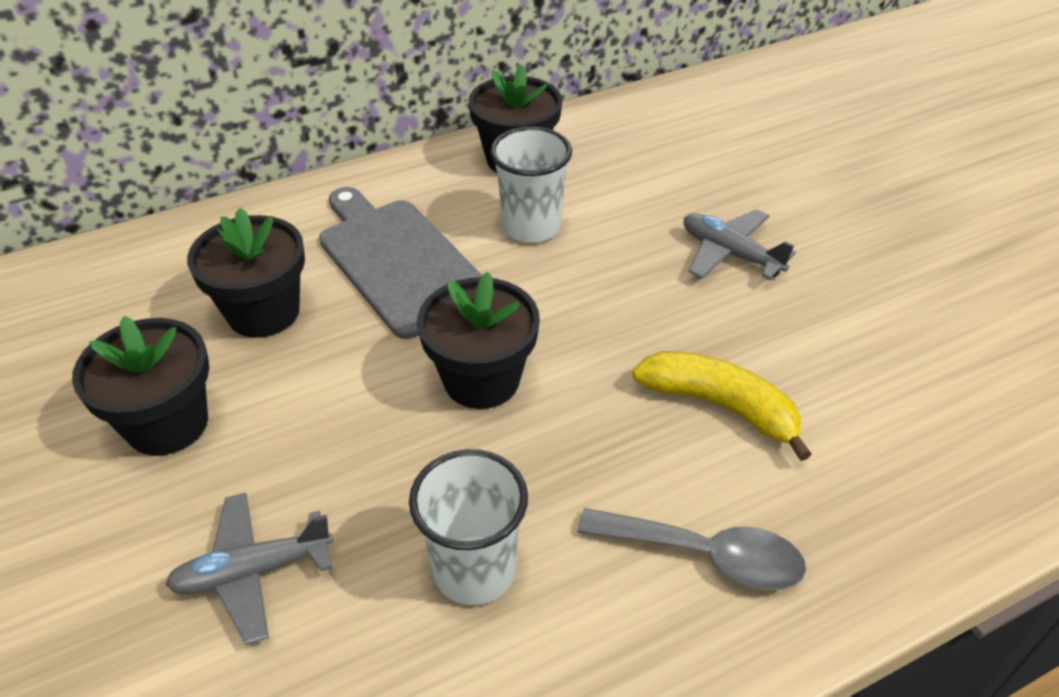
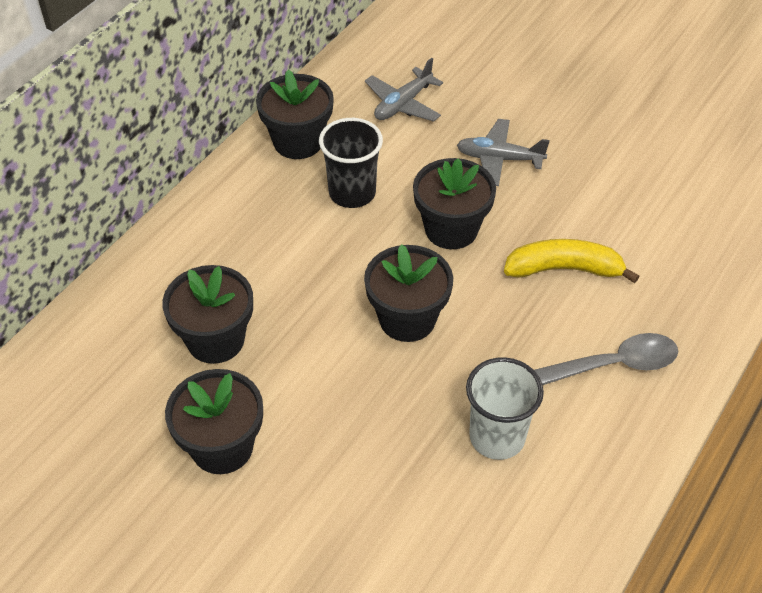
camera: 30 degrees left, 5 degrees up
(253, 572) = (367, 506): grey plane -> grey plane (403, 104)
(399, 262) = (281, 259): grey cutting board -> none
(531, 227) = (352, 193): white cup -> black cup
(612, 305) = (451, 229): none -> black flower pot

